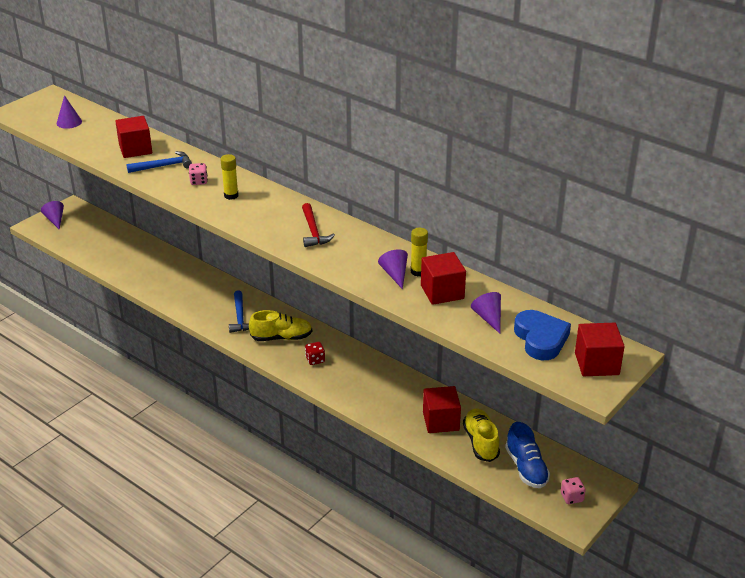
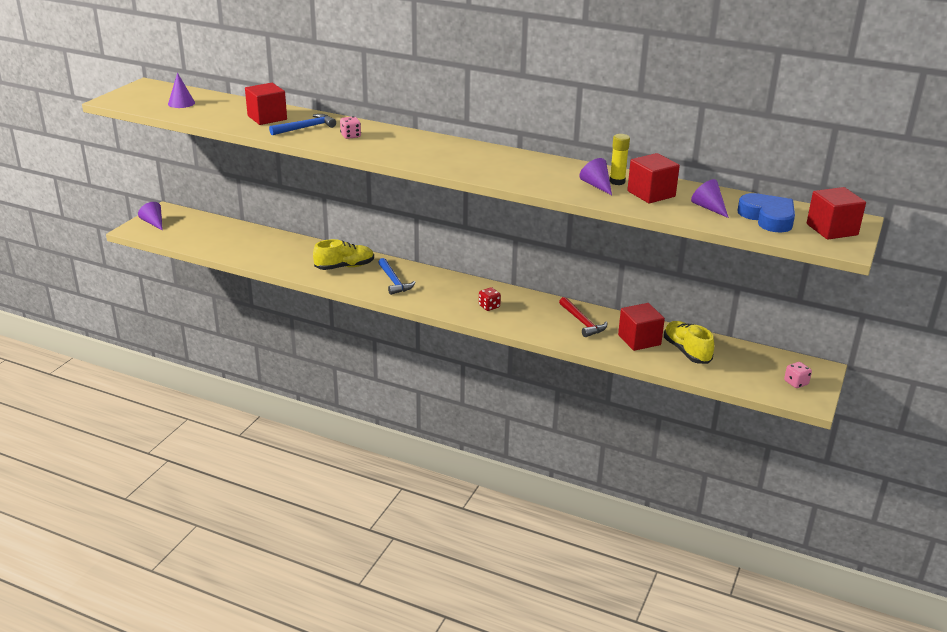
camera: 15 degrees left, 5 degrees down
(231, 195) = (391, 143): yellow glue stick -> none
(281, 337) = (445, 293): yellow shoe -> yellow shoe (344, 267)
(313, 231) = (493, 162): red hammer -> red hammer (582, 322)
(526, 468) = (740, 366): blue shoe -> none

